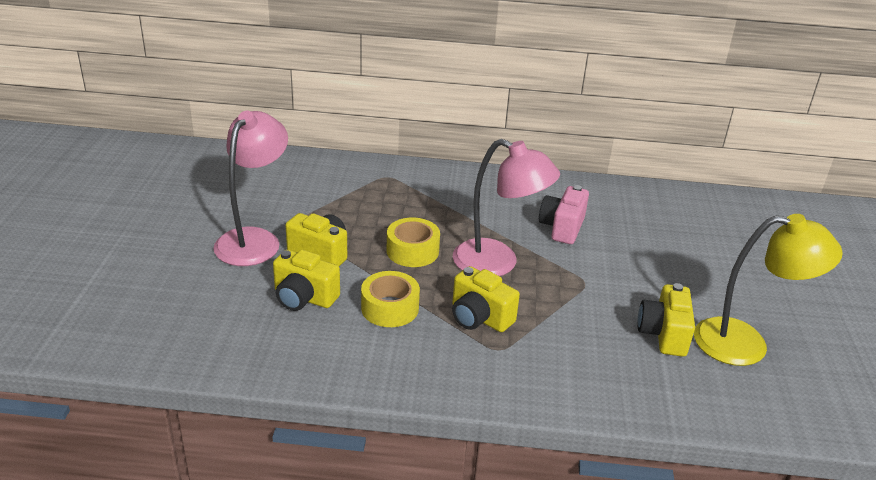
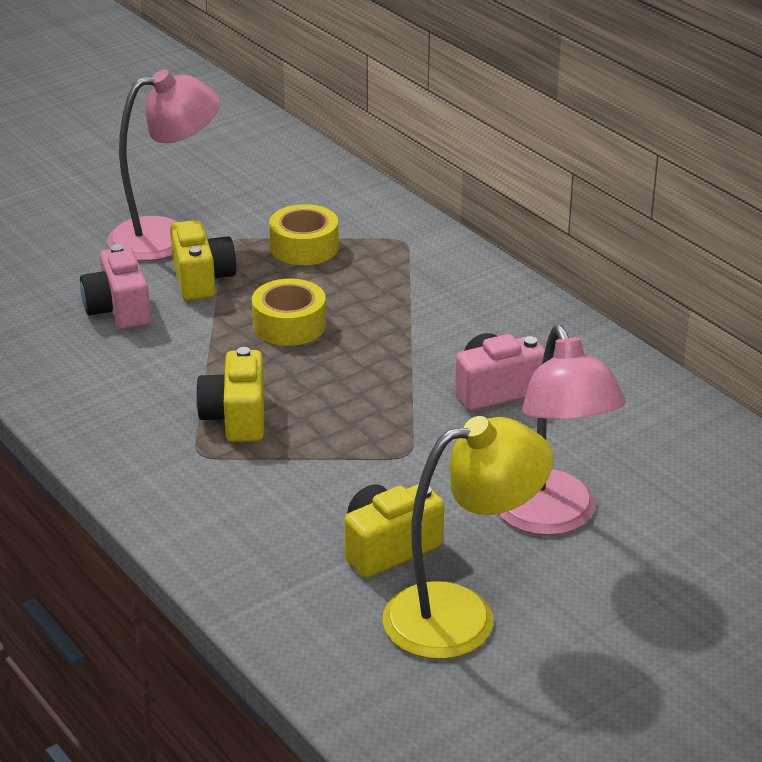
camera: 50 degrees right, 0 degrees up
(304, 298) = (119, 310): yellow camera -> pink camera
(390, 308) = (173, 361): yellow tape -> yellow tape (304, 247)
(497, 263) = (351, 383): pink lamp -> pink lamp (552, 518)
(746, 344) = (462, 615): yellow lamp -> yellow lamp turned 75 degrees counterclockwise

